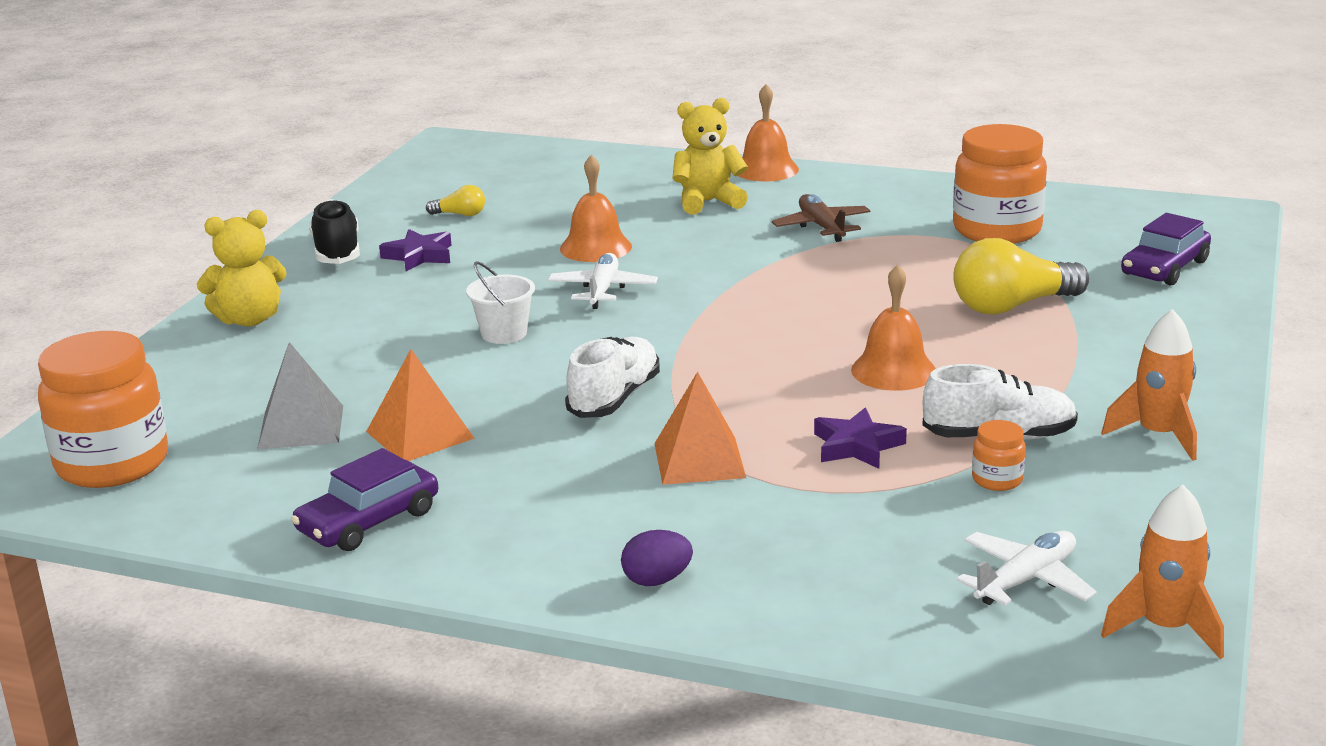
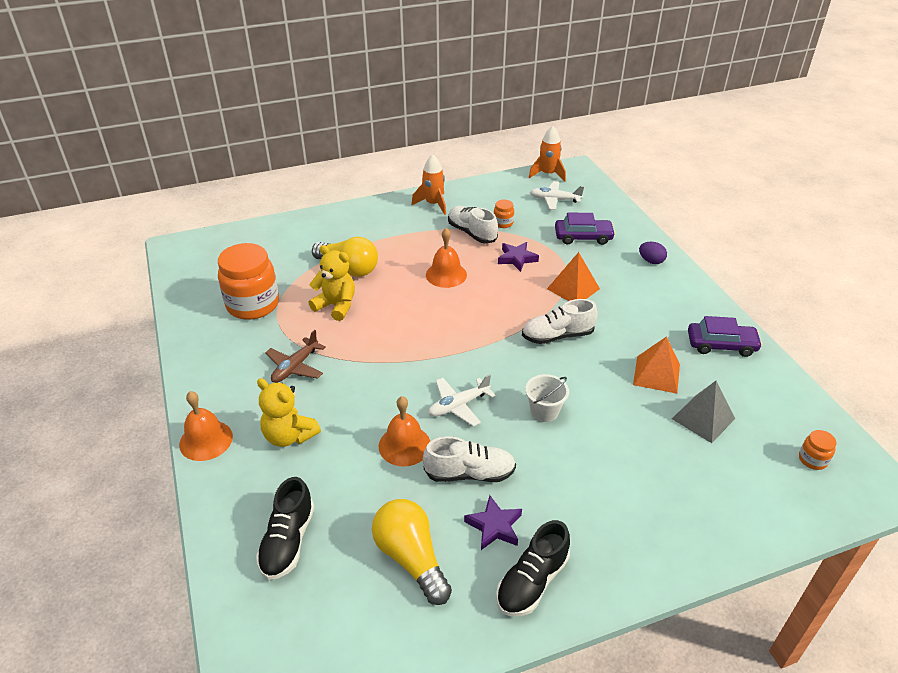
camera: 130 degrees left, 15 degrees up
(112, 464) = (812, 460): orange jar -> orange jar, size x0.43
(249, 319) = (655, 540): yellow teddy bear -> yellow teddy bear (336, 306)
(460, 214) = (411, 558): yellow light bulb -> yellow light bulb, size x2.10
(499, 265) = (470, 473): none -> white shoe
(573, 176) = (288, 541): none -> black shoe
(1164, 268) = (266, 244): purple car -> purple car (583, 237)

